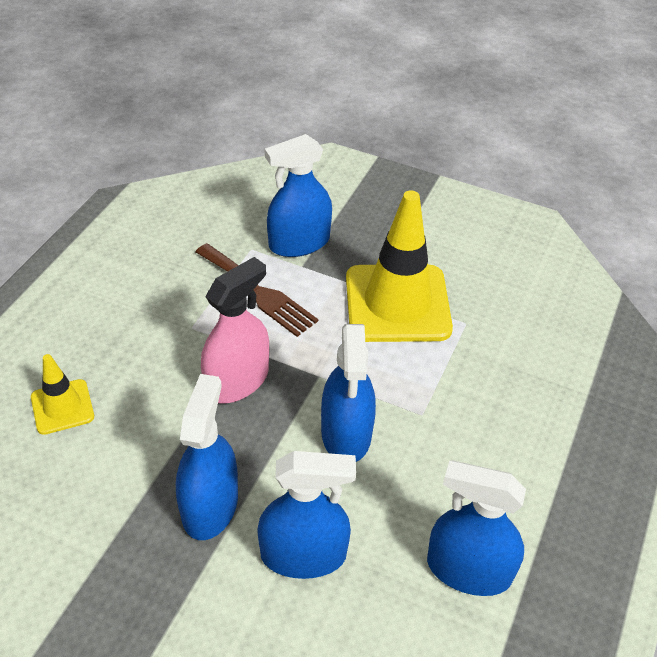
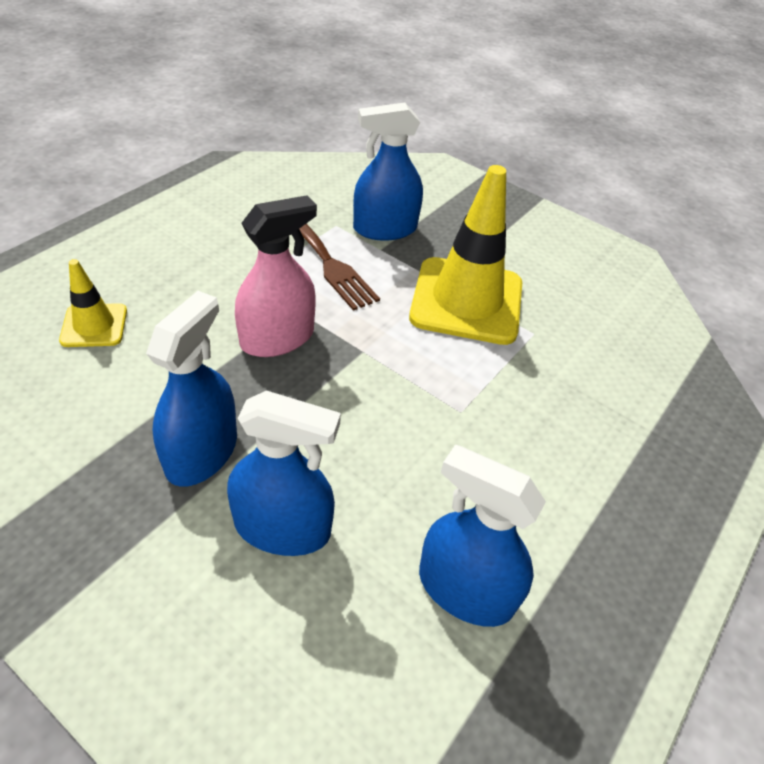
camera: 10 degrees right, 0 degrees up
(346, 433) = (372, 413): blue spray bottle -> none

